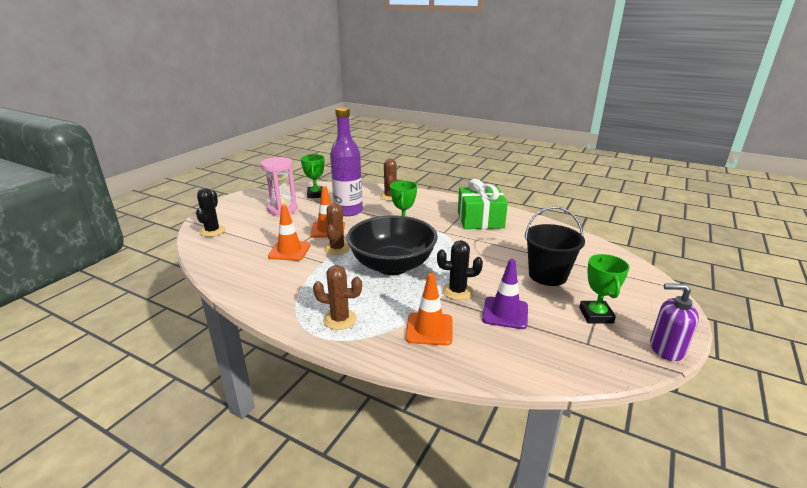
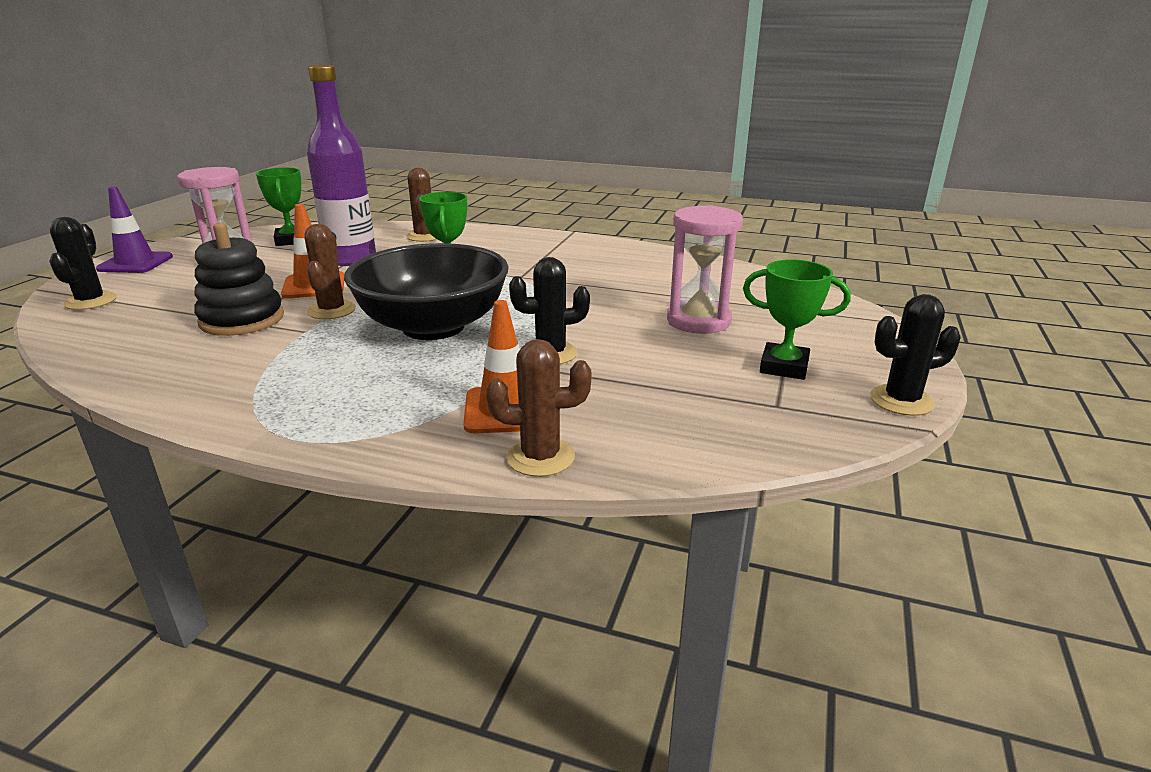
camera: 10 degrees left, 0 degrees up
(289, 251) = (242, 320): orange traffic cone -> black stacking toy
(340, 319) = (339, 410): brown cactus -> brown cactus (540, 457)
(480, 220) = (579, 257): green gift -> none
(505, 313) = (635, 376): purple traffic cone -> purple traffic cone (135, 263)
(547, 275) = (698, 321): black bucket -> pink hourglass
(596, 315) = (784, 367): green trophy -> green trophy turned 60 degrees counterclockwise
(666, 348) = (901, 401): purple soap dispenser -> black cactus

